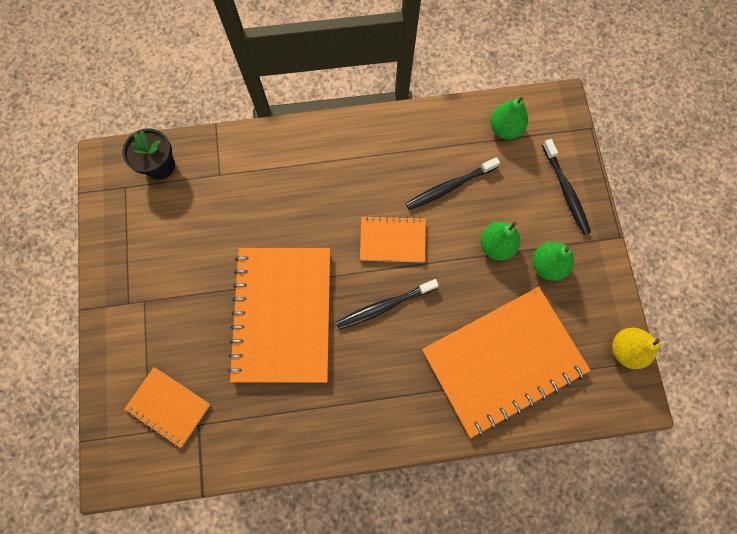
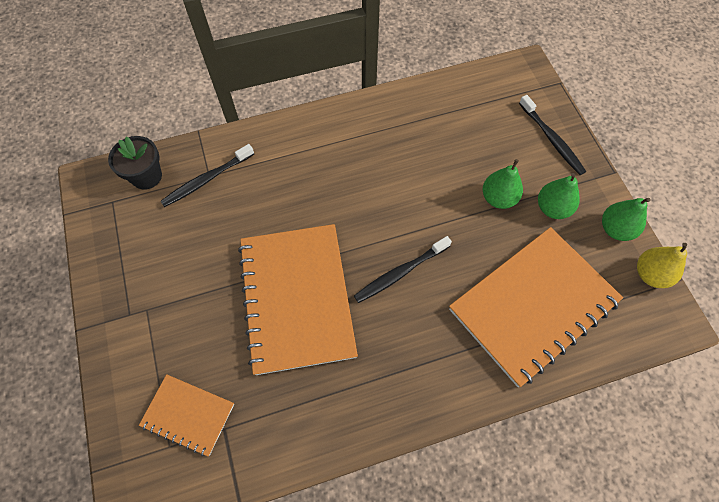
camera: 10 degrees left, 10 degrees down
(392, 240) = (395, 209): orange notebook -> none
(449, 187) = (440, 152): black toothbrush -> black toothbrush (206, 180)
(505, 129) = (480, 95): green pear -> green pear (615, 229)

